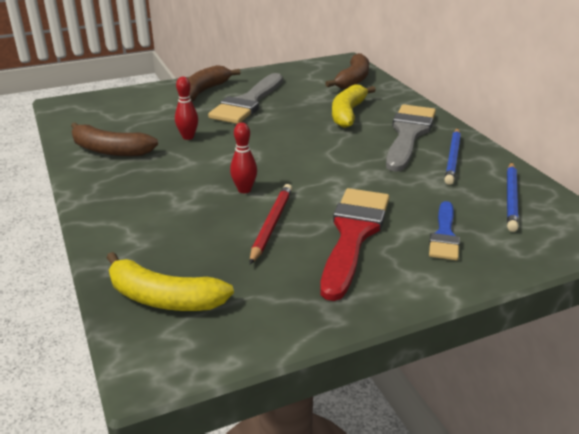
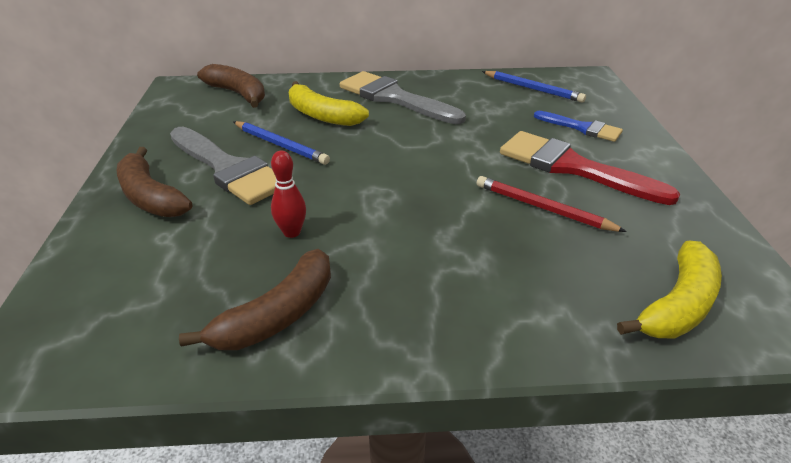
camera: 70 degrees left, 5 degrees up
(244, 190) = (461, 212): red bowling pin -> none
(453, 158) = (454, 92): blue pencil -> blue pencil (281, 145)

